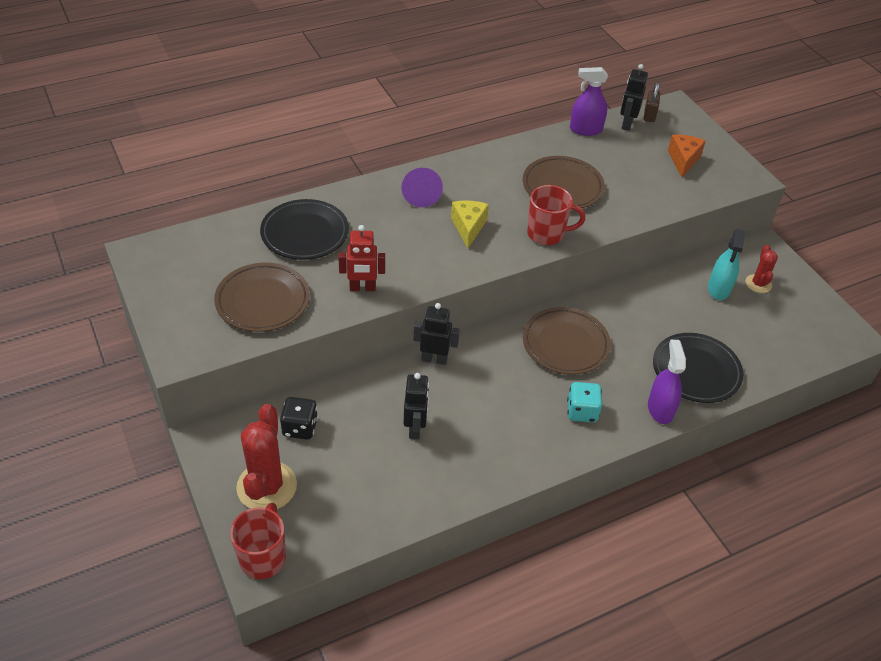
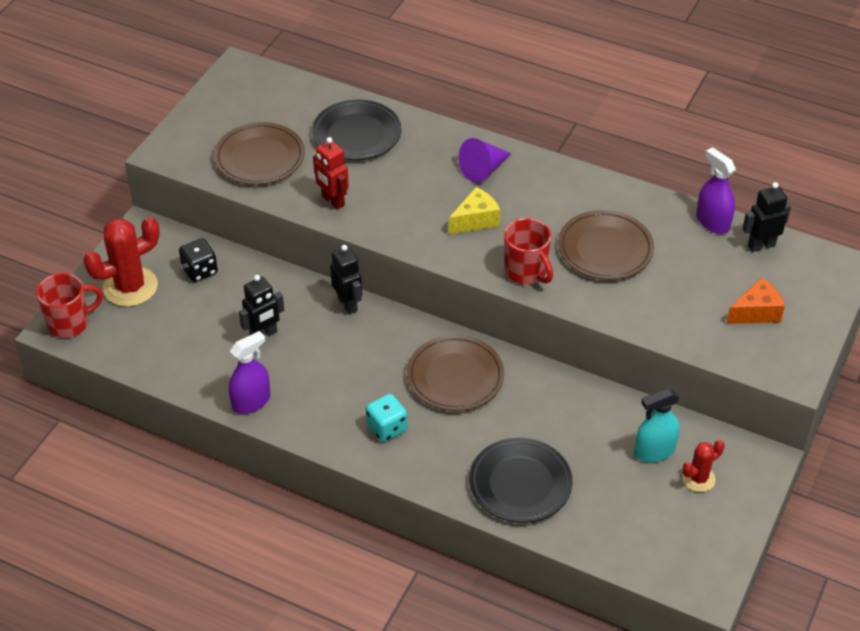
camera: 55 degrees right, 0 degrees up
(649, 115) = (799, 254): brown padlock -> none
(660, 409) = (445, 480): purple spray bottle -> purple spray bottle (251, 402)

